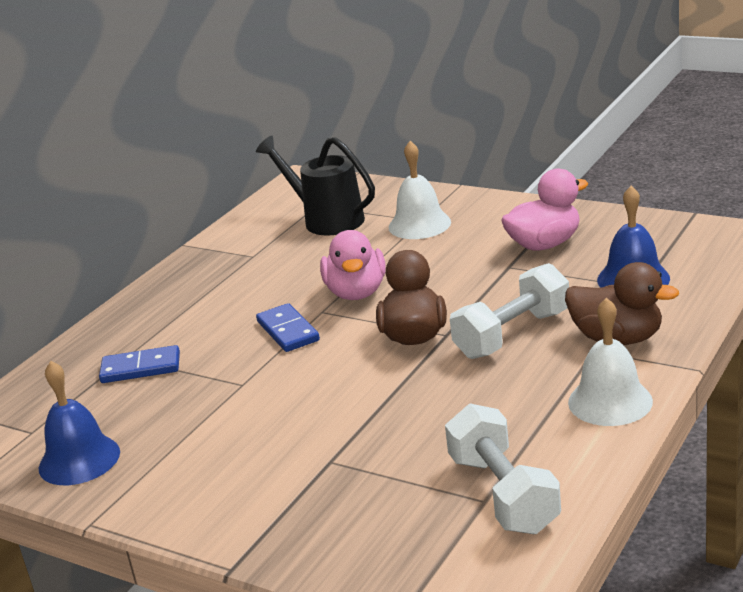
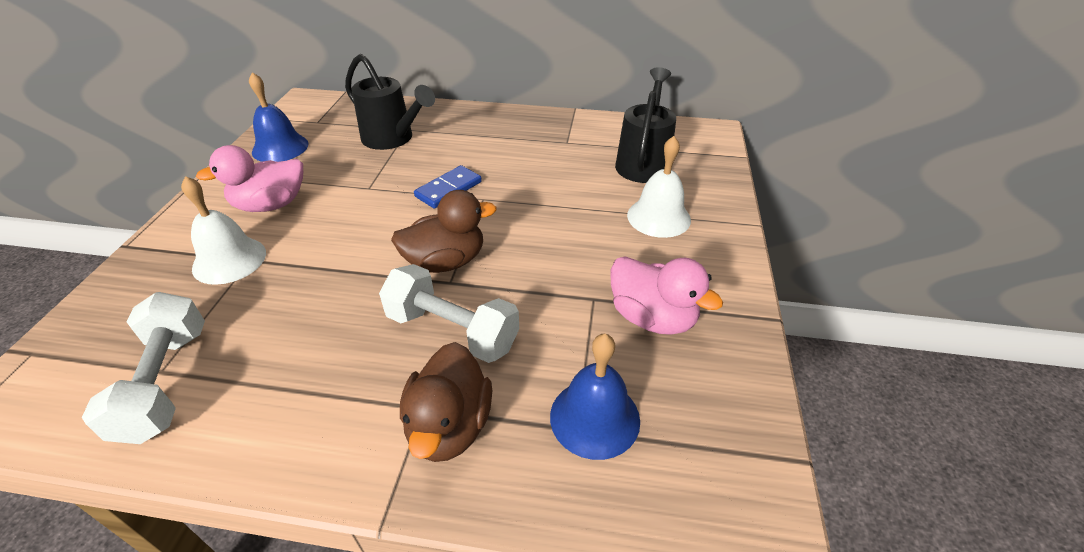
camera: 65 degrees right, 15 degrees up
(141, 368) = (393, 139): blue domino -> black watering can
(356, 293) = (517, 210): pink duck -> pink duck (271, 205)
(503, 494) = (166, 383): white dumbbell -> white dumbbell turned 60 degrees counterclockwise
(610, 401) = (314, 442): white bell -> white bell (229, 260)

